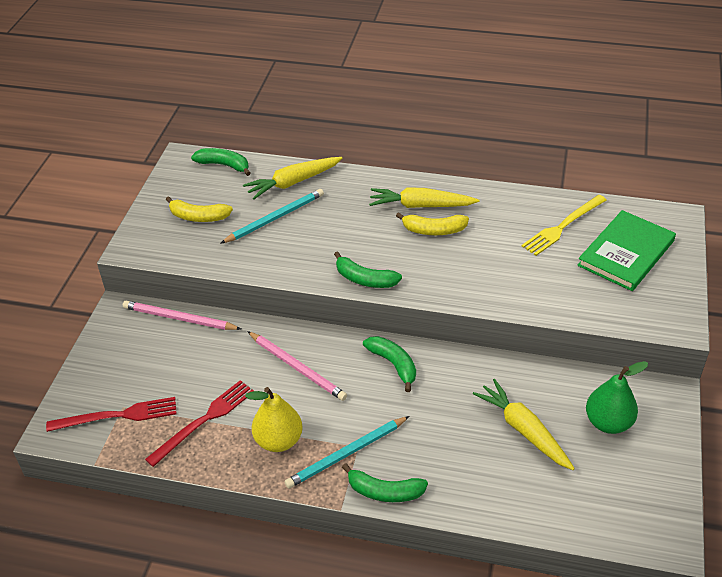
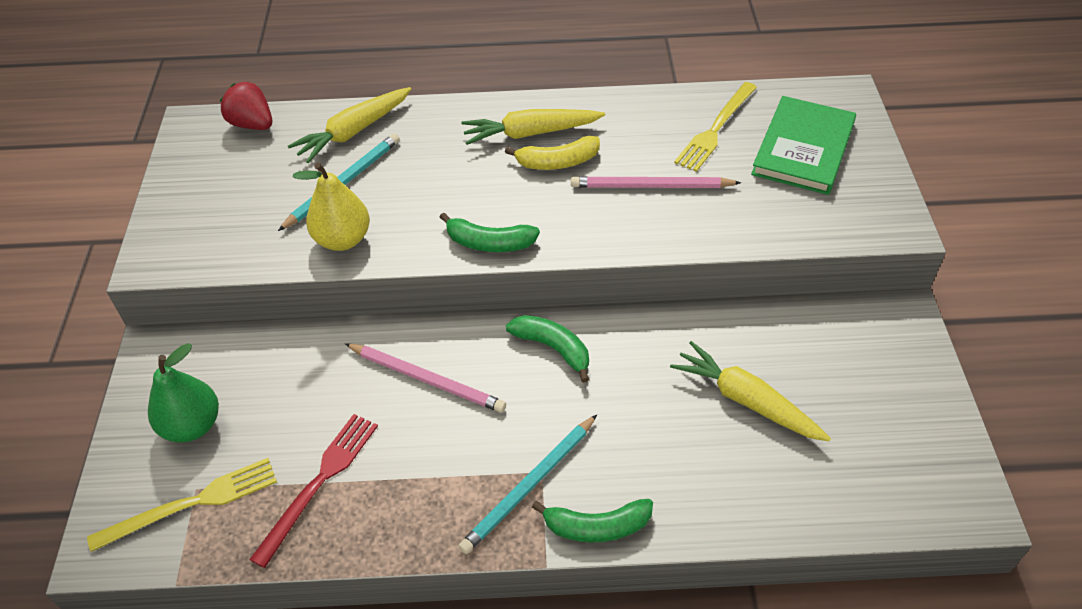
camera: 15 degrees left, 5 degrees up
(118, 415) = (192, 503): red fork -> yellow fork
(179, 318) = (243, 344): pink pencil -> pink pencil (651, 186)
(198, 217) = (236, 200): yellow banana -> none
(224, 165) = (252, 124): green banana -> red strawberry
(279, 440) = (432, 488): yellow pear -> yellow pear (343, 239)
(608, 422) = (845, 367): green pear -> green pear (192, 426)

